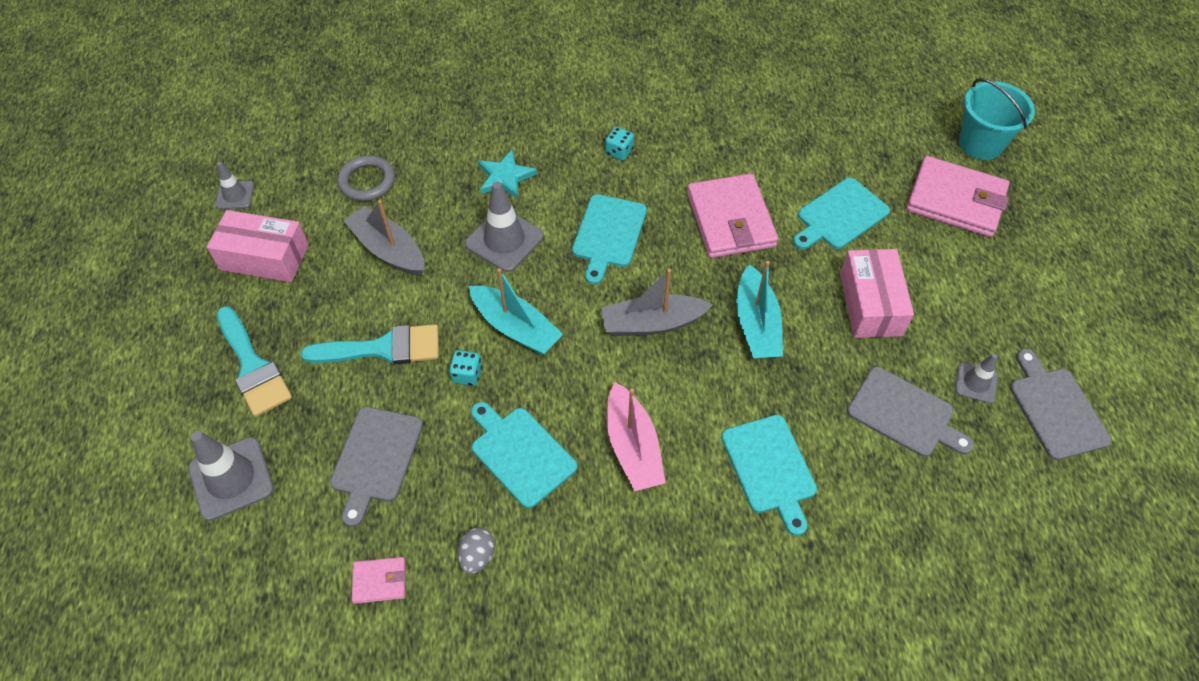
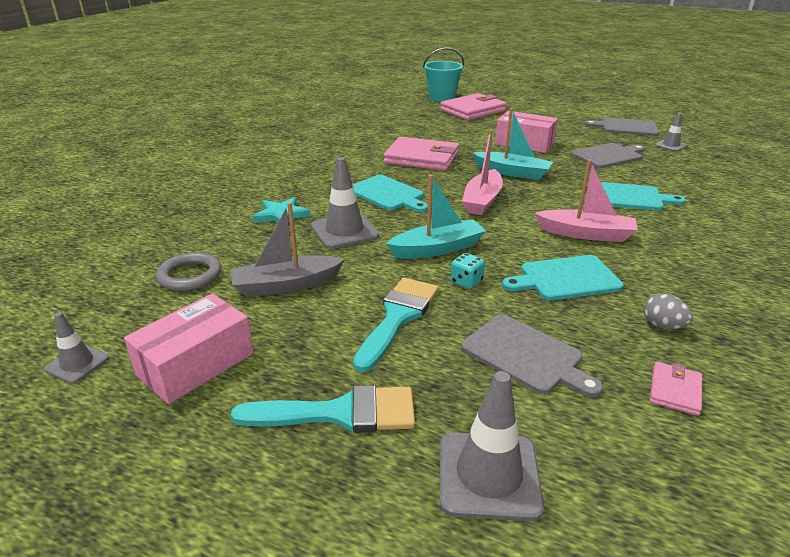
camera: 60 degrees left, 25 degrees down
(619, 152) = (319, 173): turquoise dice -> none
(652, 323) = (482, 200): grey boat -> pink boat
(839, 215) = (452, 134): turquoise cutting board -> none
(976, 383) = (598, 137): grey traffic cone -> grey traffic cone (670, 145)

